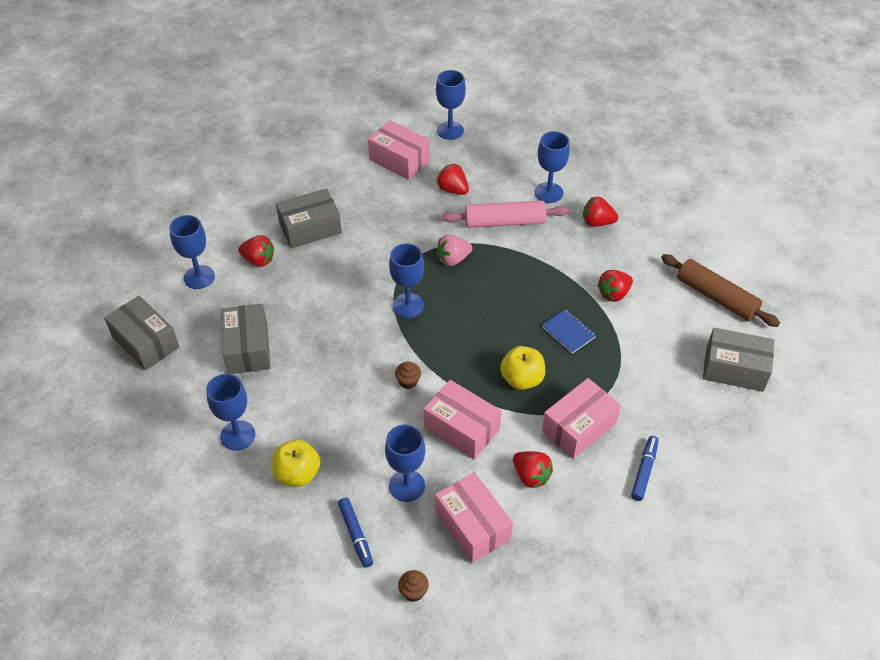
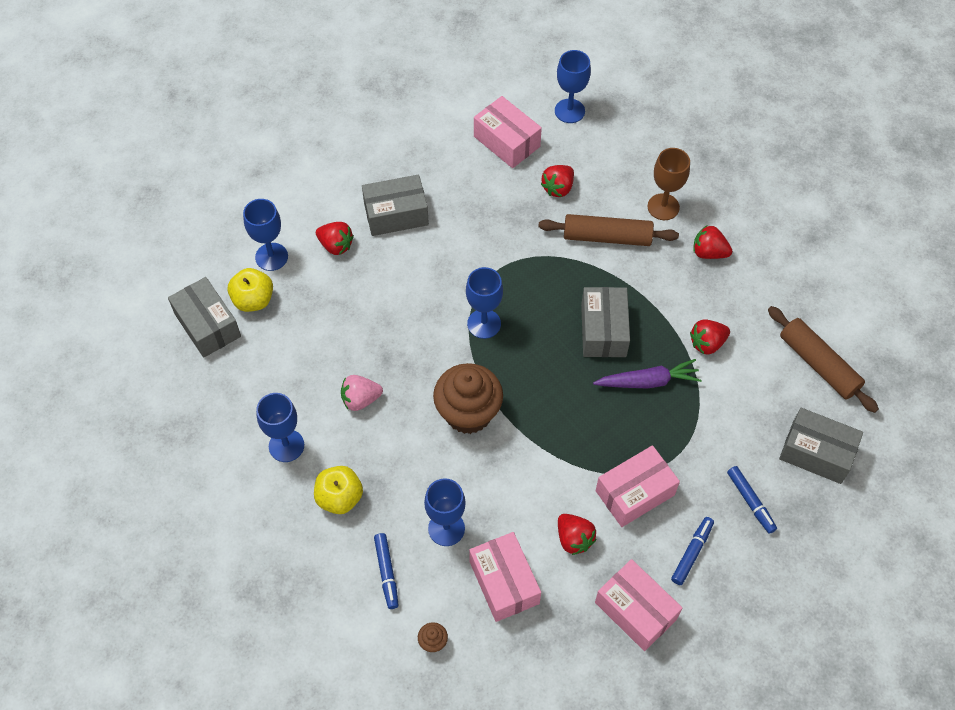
camera: 10 degrees right, 10 degrees up
(248, 348) = (310, 348): grey box -> grey box (603, 330)
(408, 382) = (468, 413): brown cupcake -> brown cupcake, size x2.50
(452, 190) = (558, 188): red strawberry -> red strawberry turned 105 degrees counterclockwise
(453, 259) = (542, 275): pink strawberry -> pink strawberry (360, 399)
(462, 428) = (513, 474): pink box -> pink box (636, 610)
(504, 222) = (607, 237): pink rolling pin -> brown rolling pin
(522, 379) = (587, 429): yellow apple -> yellow apple (253, 300)
(548, 193) = (663, 207): blue goblet -> brown goblet
(568, 332) = (648, 381): blue notebook -> purple carrot
(686, 418) = (750, 501): none -> blue marker

